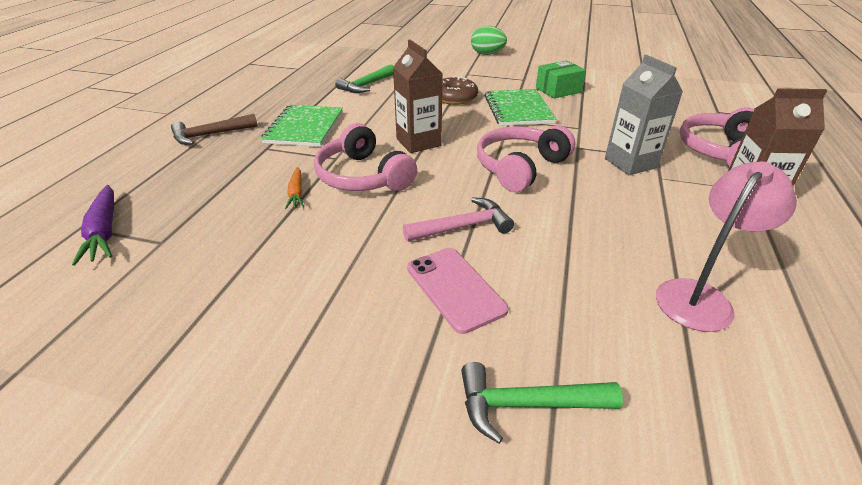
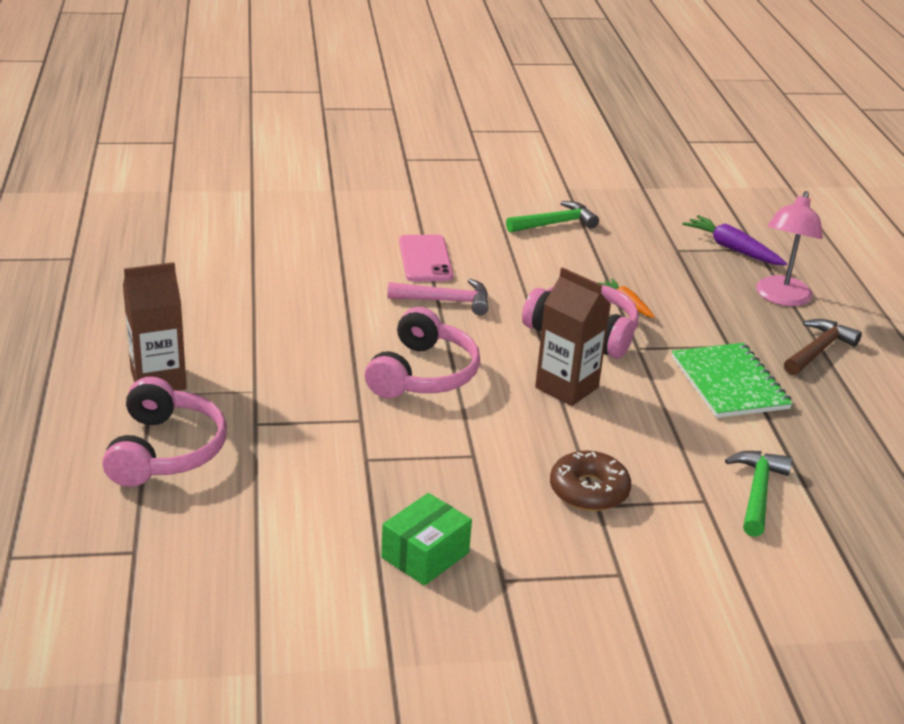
camera: 155 degrees right, 5 degrees down
(455, 288) = (425, 259): pink phone -> pink phone turned 45 degrees clockwise
(463, 227) = (446, 301): pink hammer -> pink hammer turned 135 degrees counterclockwise
(487, 54) = (635, 677): green egg -> none
(518, 109) = (472, 482): green notebook -> none
(526, 404) = (352, 217): green hammer -> green hammer (555, 223)
(630, 163) = (290, 406): grey carton -> none
(700, 296) = (237, 283): pink lamp -> pink lamp (781, 298)

